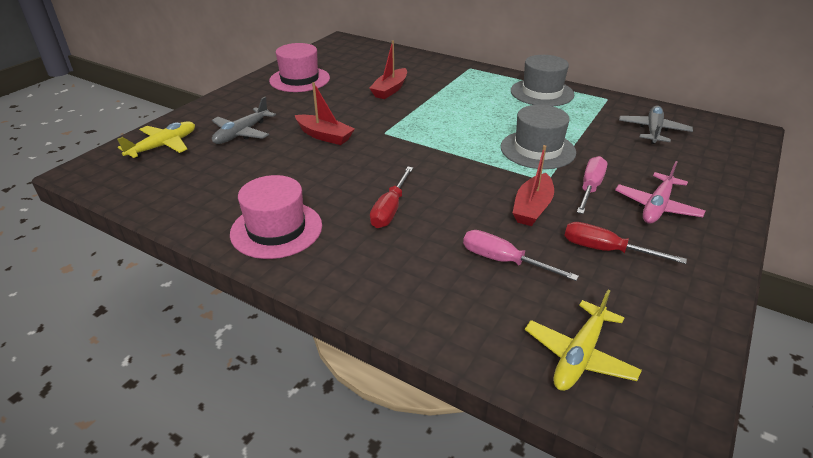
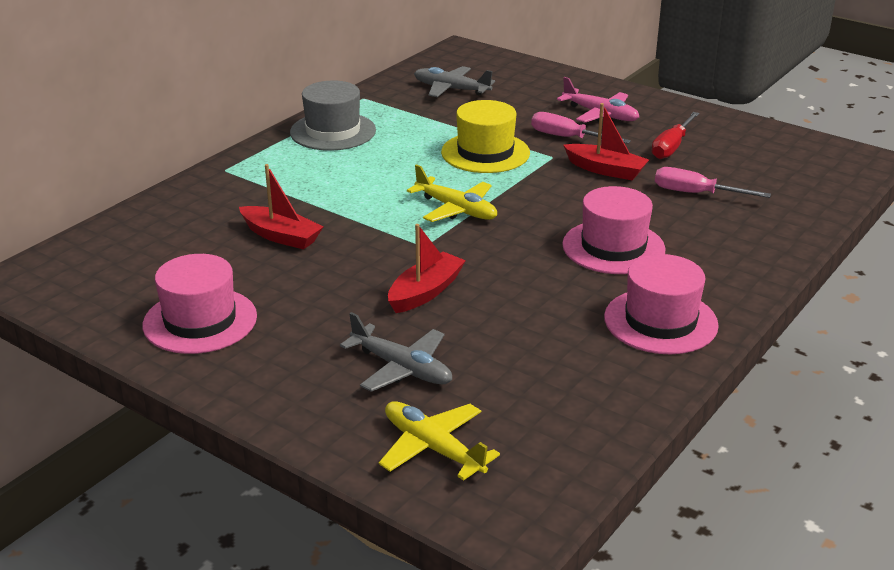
camera: 85 degrees left, 5 degrees down
(390, 209) = (613, 247): red screwdriver -> pink hat
(503, 261) = (696, 193): pink screwdriver -> pink screwdriver turned 75 degrees clockwise
(537, 149) = (485, 153): grey hat -> yellow hat
(579, 355) = (806, 177): yellow plane -> yellow plane (456, 209)

